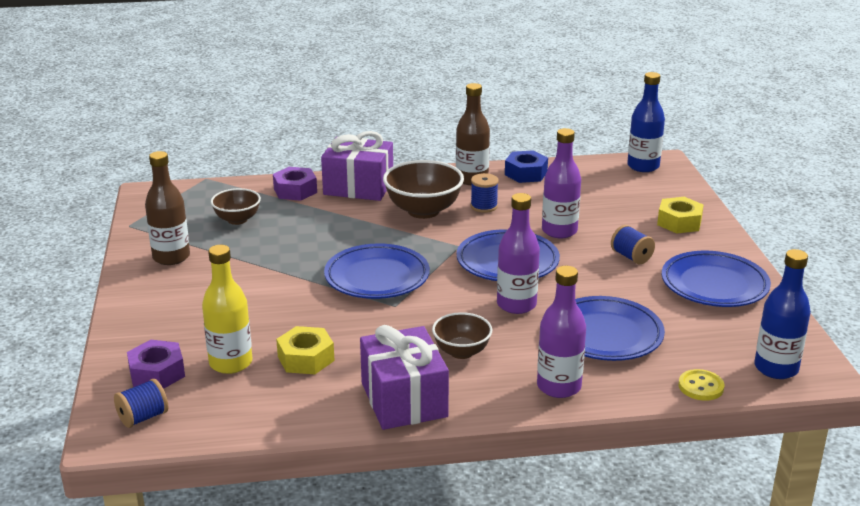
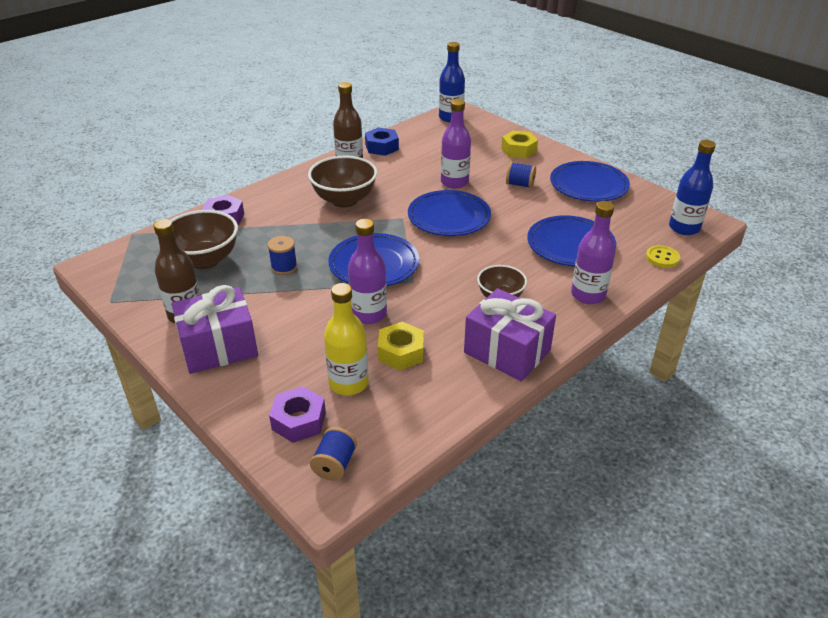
camera: 35 degrees left, 10 degrees up
(237, 220) = (205, 260): brown bowl -> brown bowl, size x1.65
(358, 187) = (272, 198): purple gift -> purple gift (219, 347)
(484, 206) = (383, 181): blue spool -> blue spool (284, 267)
(516, 305) = (492, 247): purple bottle -> purple bottle (369, 314)

